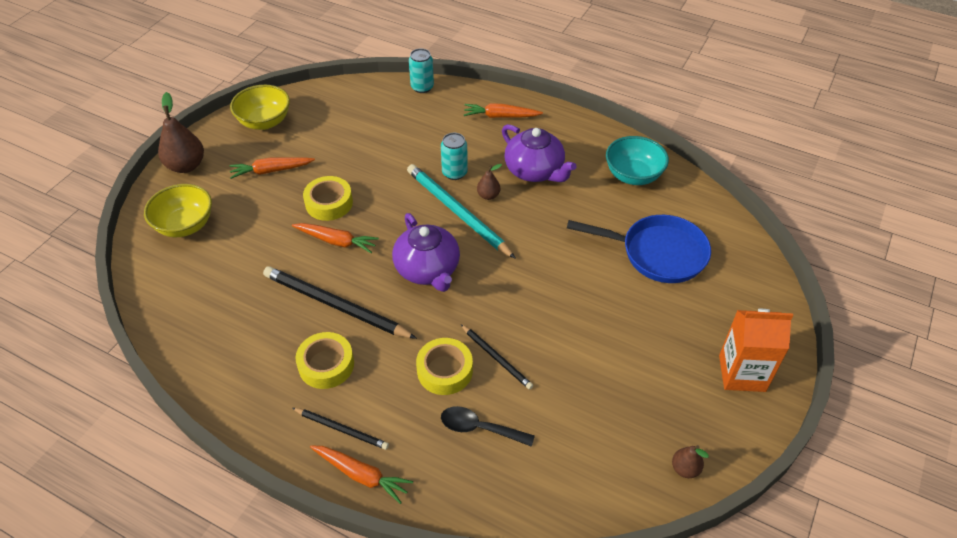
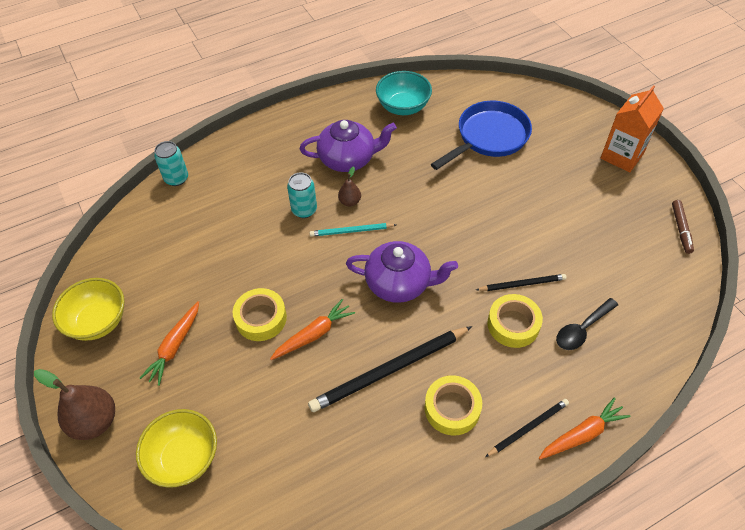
camera: 55 degrees left, 5 degrees up
(457, 212) = (351, 231): turquoise pencil -> turquoise pencil, size x0.54
(500, 116) = (266, 146): orange carrot -> none
(685, 469) = (681, 229): brown pear -> brown marker

